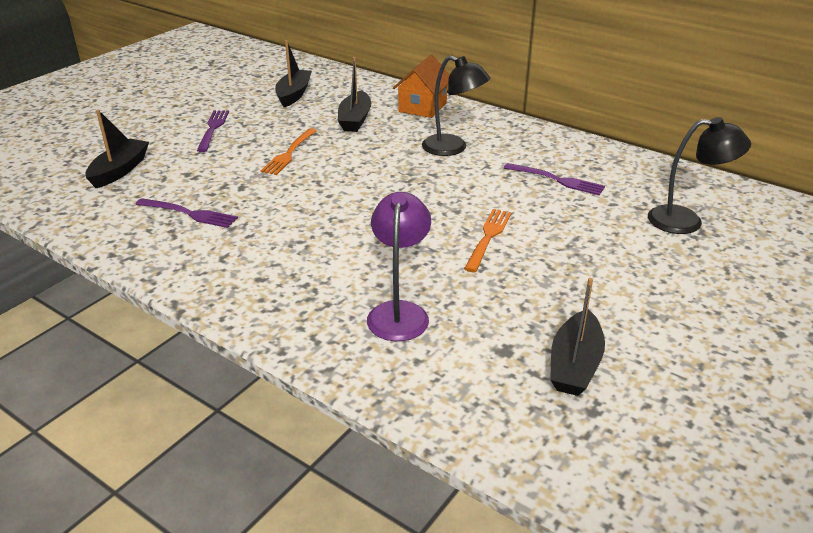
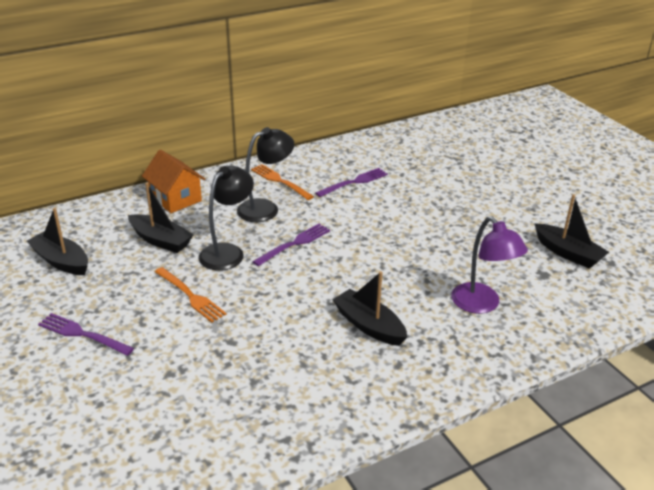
camera: 65 degrees left, 0 degrees up
(119, 171) = (114, 426): black boat -> black boat (369, 325)
(189, 213) = (256, 387): purple fork -> purple fork (294, 244)
(399, 312) = (481, 305): purple lamp -> purple lamp turned 150 degrees counterclockwise
(488, 237) = (410, 236): orange fork -> orange fork (280, 181)
(686, 221) = (441, 158): black lamp -> black lamp (227, 252)

